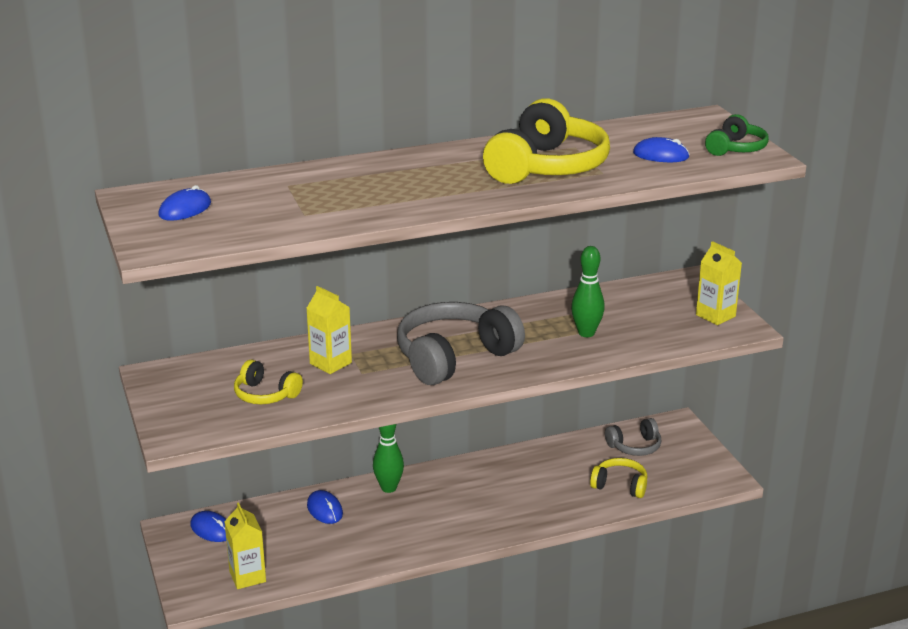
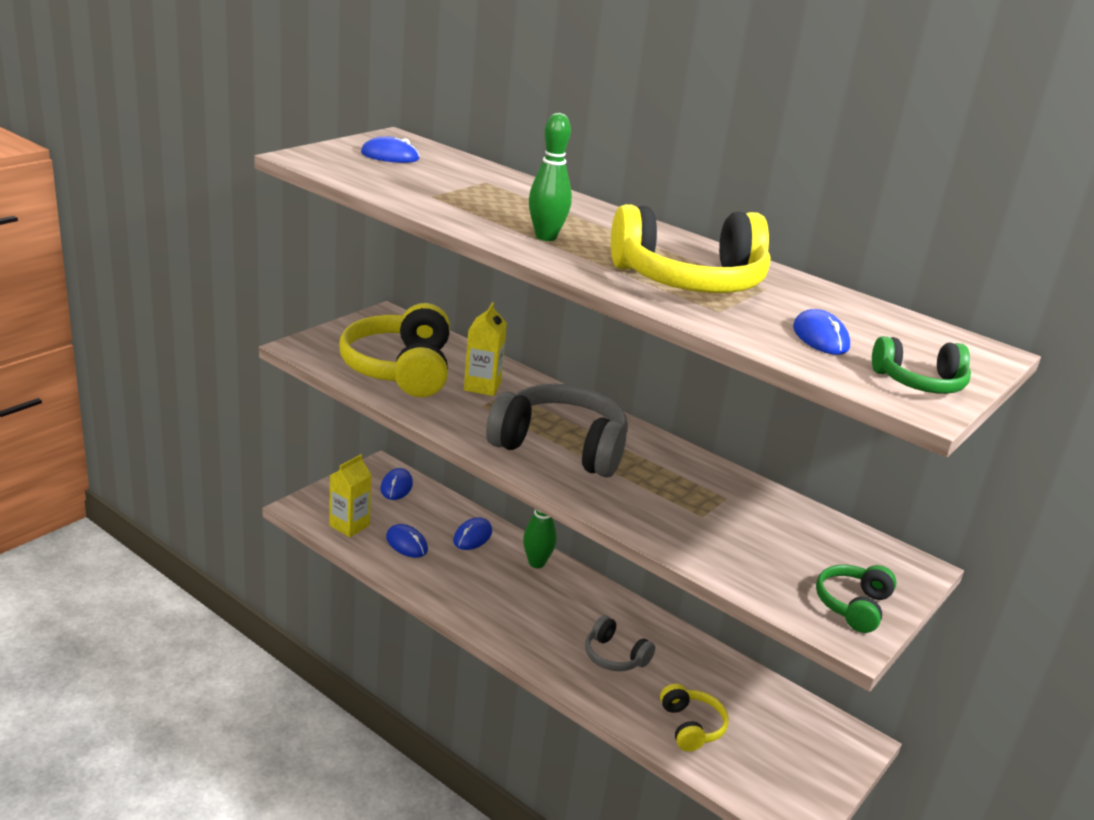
camera: 55 degrees right, 0 degrees up
(265, 394) = (401, 369): yellow headphones -> yellow headphones, size x1.95
(303, 550) = (406, 544): none -> blue mouse
(586, 333) = (699, 517): green bowling pin -> green bowling pin (546, 237)
(634, 446) = (774, 718): grey headphones -> grey headphones (614, 656)
(715, 315) = (853, 606): yellow carton -> green headphones

